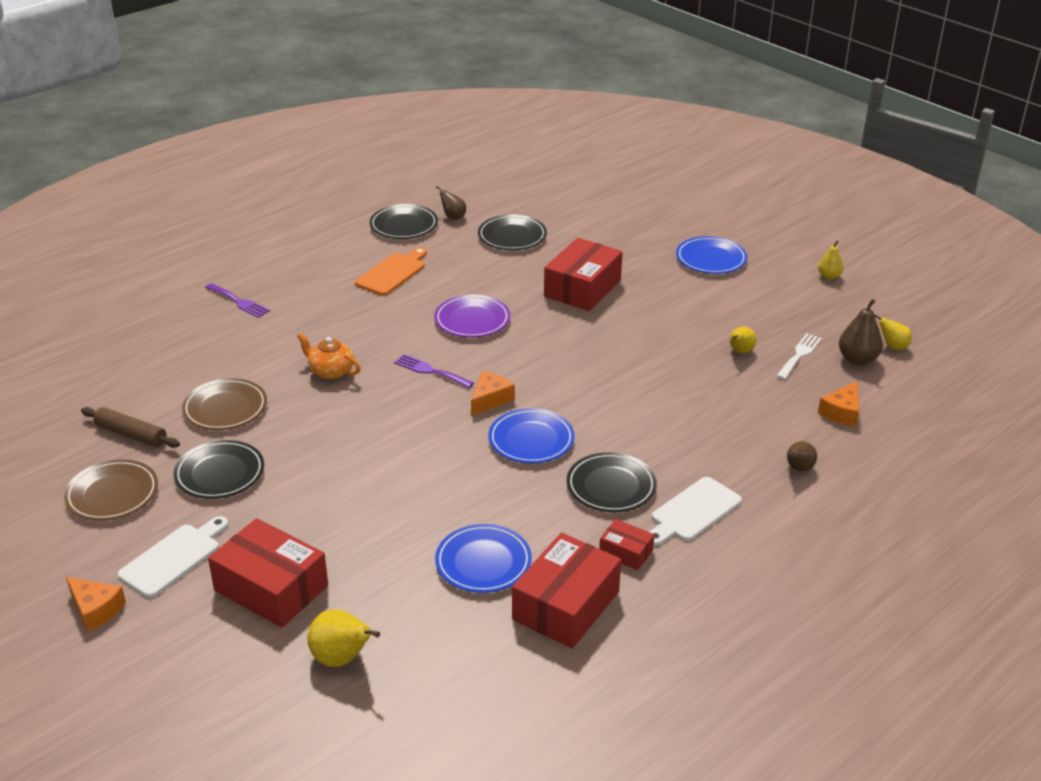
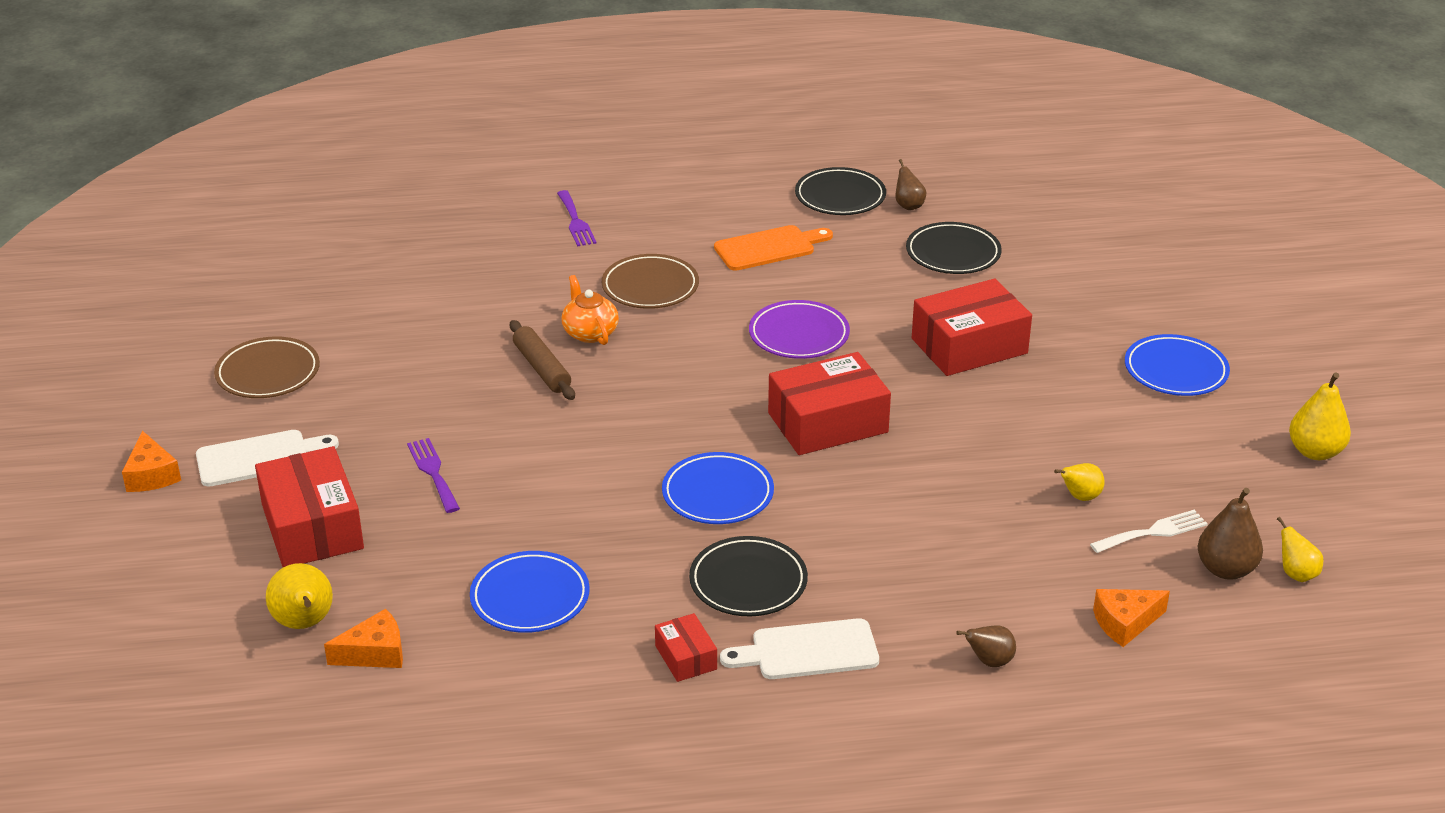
camera: 35 degrees right, 0 degrees up
(131, 434) = (340, 321): brown rolling pin -> brown rolling pin (542, 368)
(220, 473) = (379, 394): black plate -> none
(225, 408) = (449, 330): brown plate -> brown plate (650, 287)
(430, 371) = (692, 374): purple fork -> purple fork (433, 472)
(490, 399) = (722, 431): orange cheese -> orange cheese (374, 653)
(566, 605) = (564, 680): red box -> red box (828, 423)
(829, 276) = (1315, 452): yellow pear -> yellow pear, size x1.58

